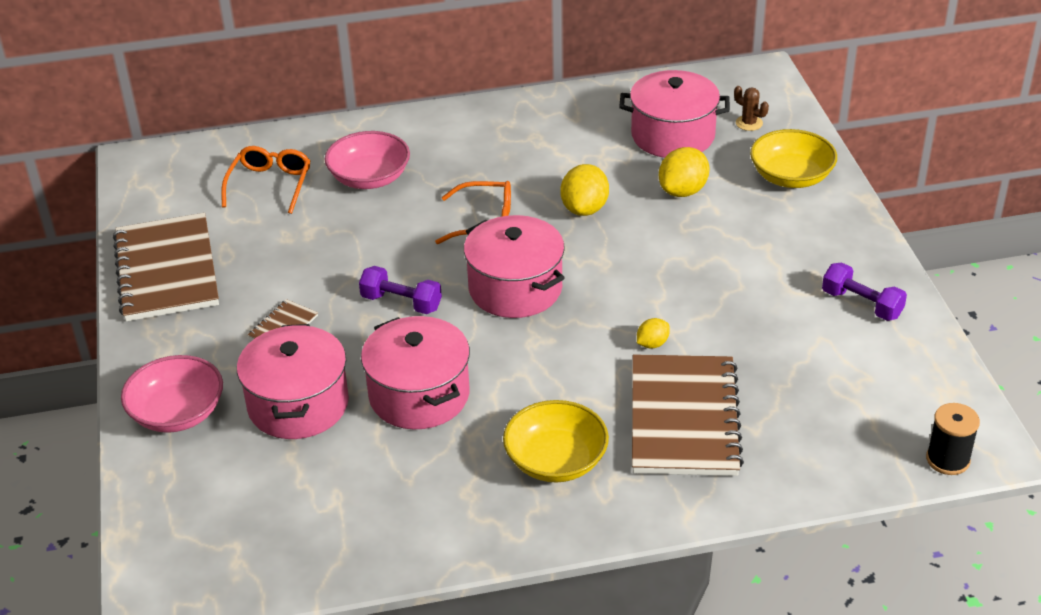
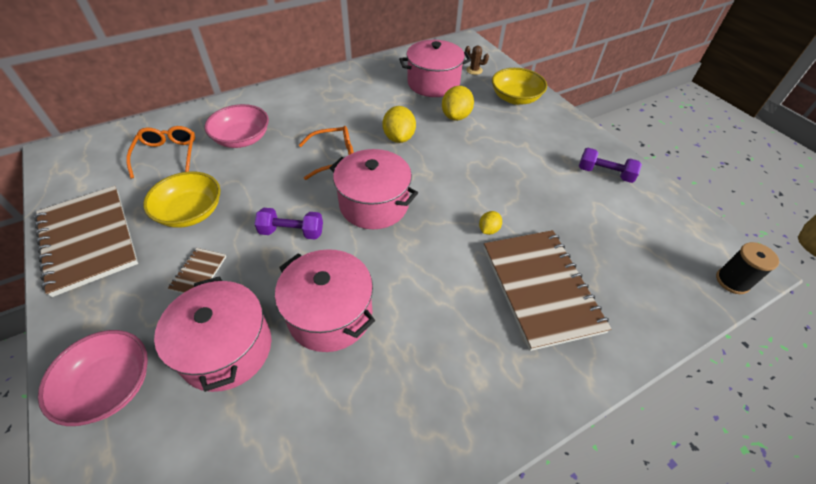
camera: 20 degrees left, 10 degrees up
(556, 461) = (464, 353): yellow bowl -> yellow bowl (191, 212)

